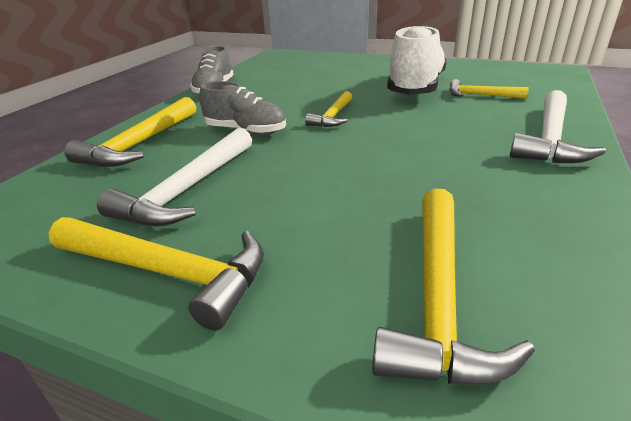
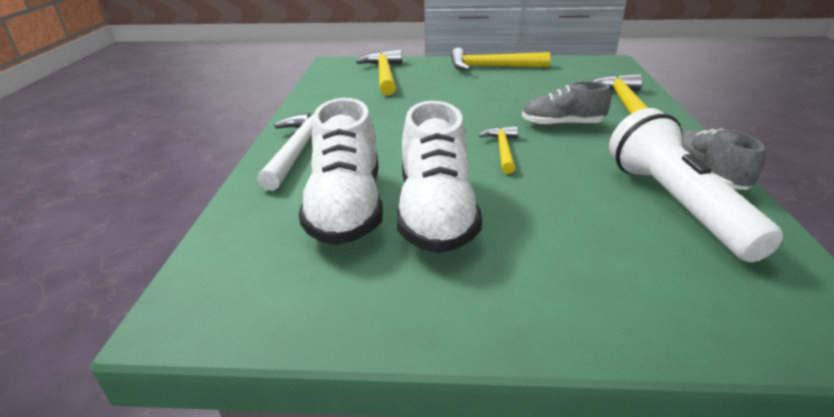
camera: 160 degrees right, 0 degrees up
(188, 190) = (533, 87): white hammer -> none
(264, 80) = (676, 204): none -> white flashlight
(480, 95) = (346, 207): yellow hammer -> white shoe

